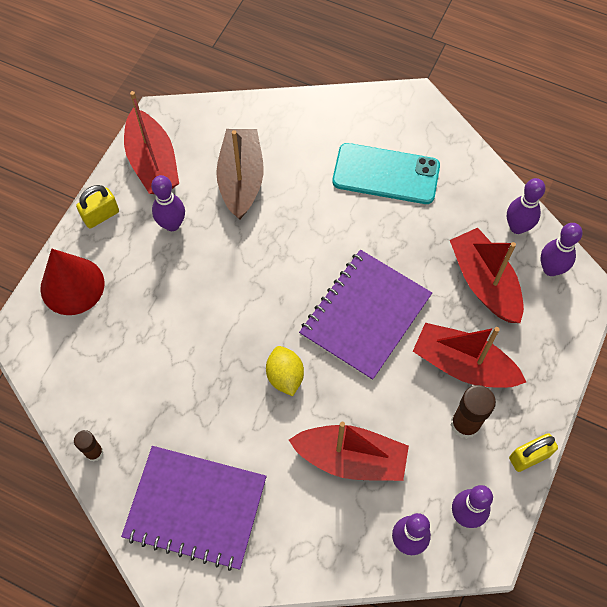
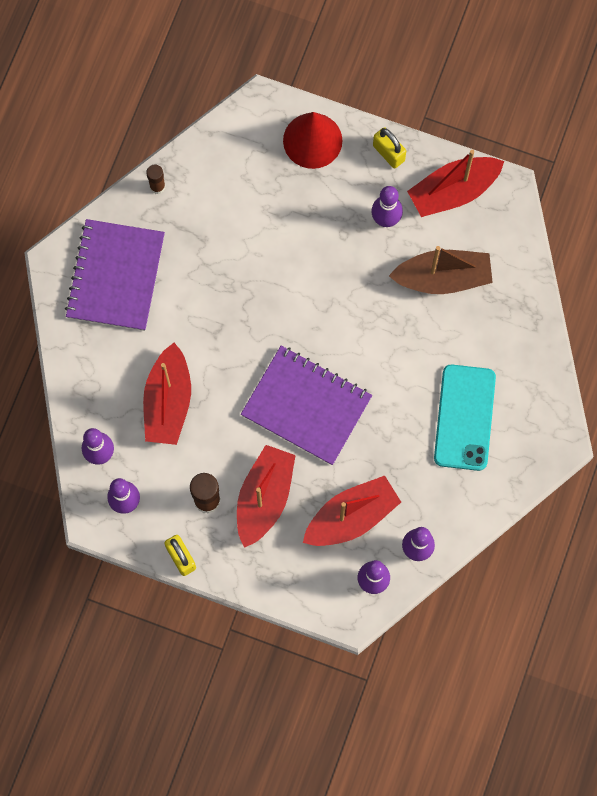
camera: 85 degrees right, 10 degrees up
(285, 376) = (240, 338): yellow lemon -> none

